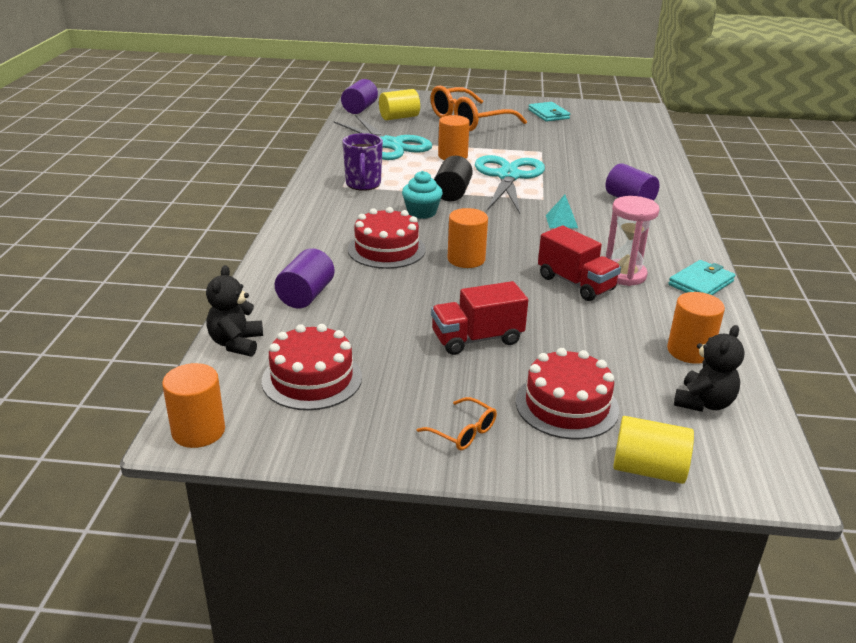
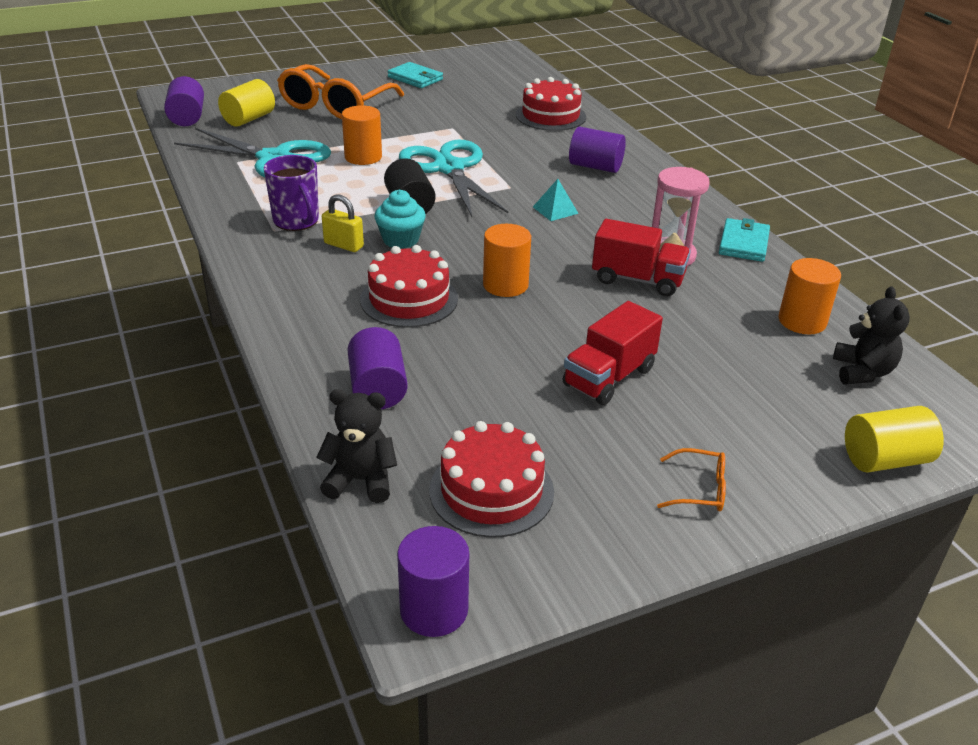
camera: 30 degrees left, 5 degrees up
(198, 431) = (434, 610): orange cylinder -> purple cylinder
(236, 343) = (360, 480): black teddy bear -> black teddy bear turned 120 degrees clockwise
(378, 206) = (343, 245): none -> yellow padlock
(567, 405) = (759, 420): red cake -> red cake (550, 116)

